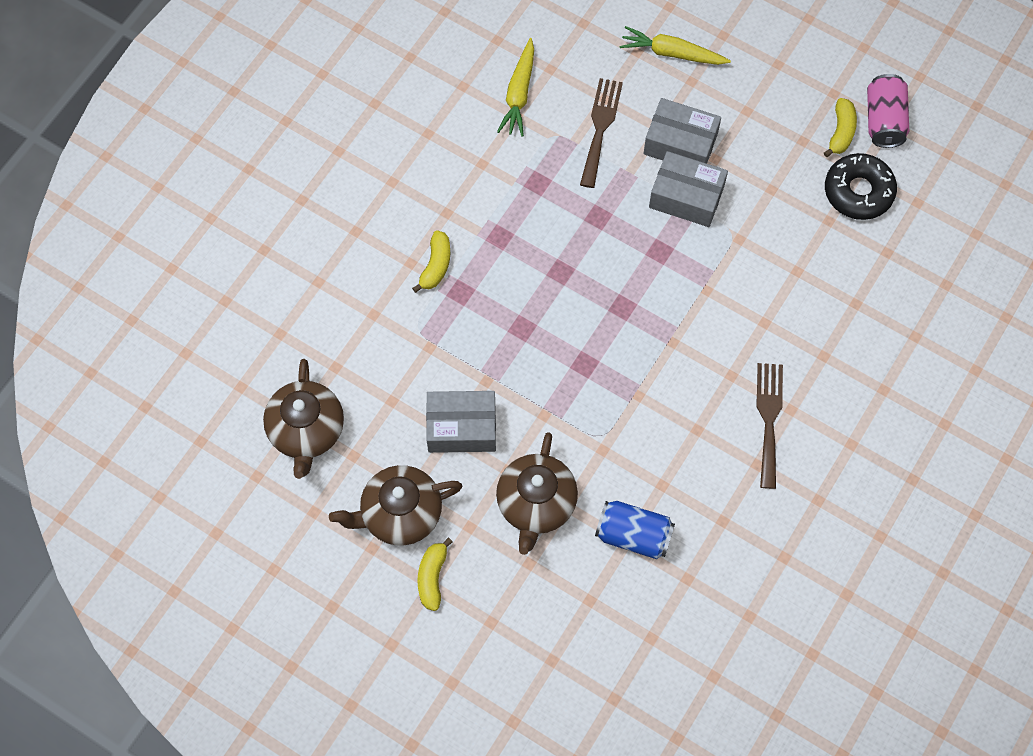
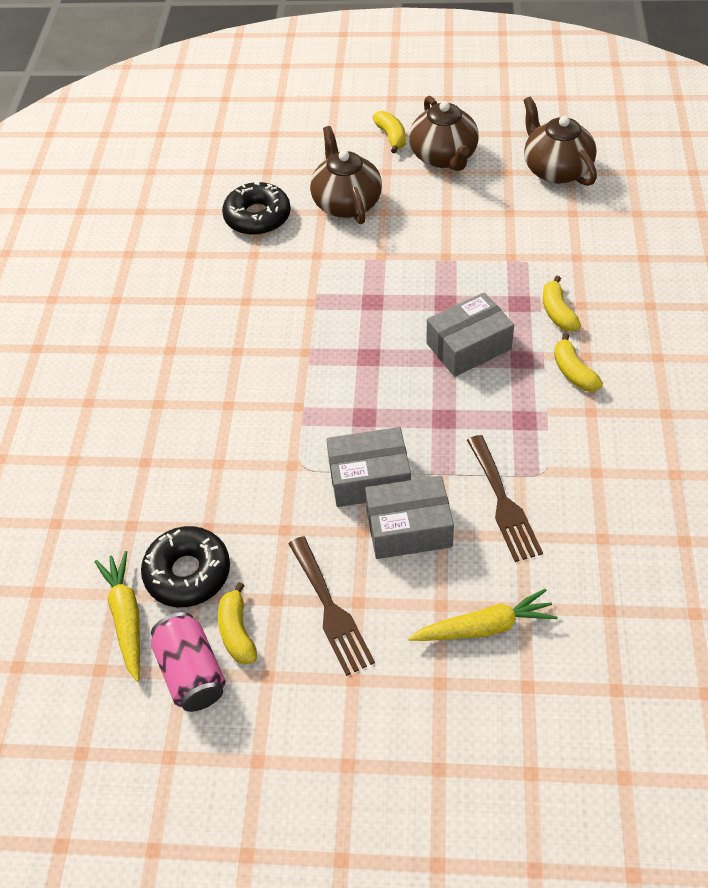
camera: 155 degrees right, 15 degrees down
(400, 513) = (444, 157): brown teapot -> brown teapot turned 120 degrees clockwise
(461, 427) = (440, 220): grey box -> grey box (468, 346)
(468, 204) = (573, 372): none -> yellow banana
(519, 94) = (612, 495): yellow carrot -> yellow carrot (126, 617)
(633, 535) = (257, 217): blue can -> black donut
(769, 419) = (186, 334): brown fork -> brown fork (330, 610)

